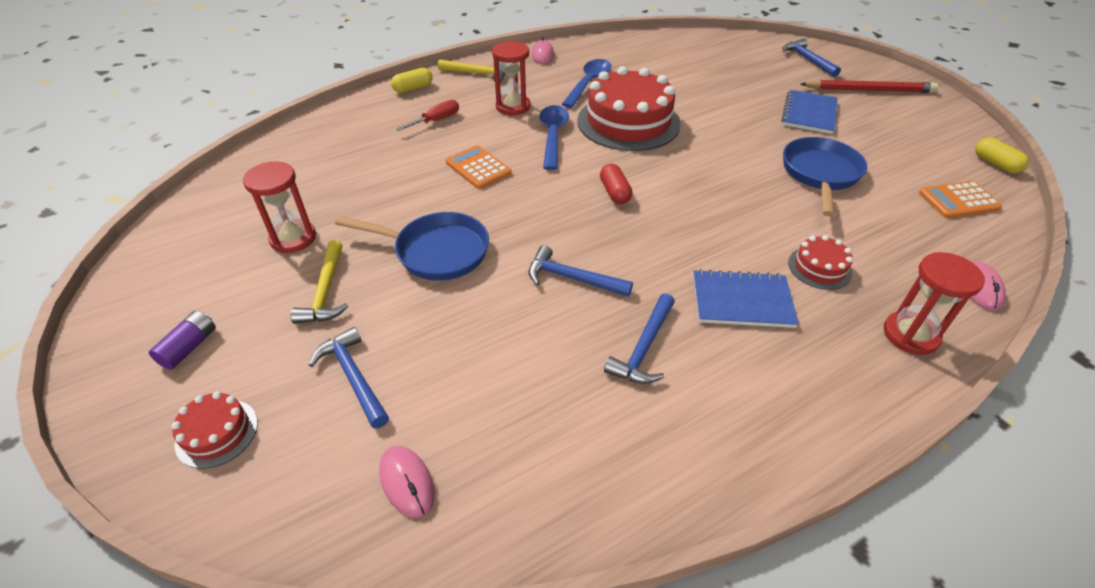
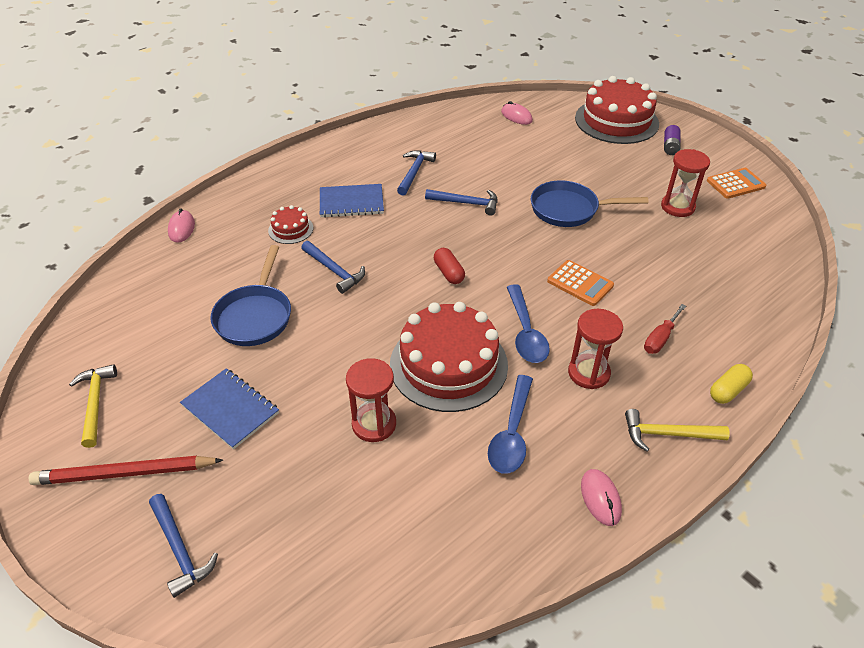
camera: 170 degrees right, 0 degrees up
(217, 433) = (616, 121): red cake -> red cake, size x2.20
(325, 291) = (622, 179): yellow hammer -> yellow hammer (95, 403)
(353, 377) = (570, 145): blue hammer -> blue hammer (334, 271)
(809, 113) = (230, 409): blue notebook -> blue notebook turned 60 degrees counterclockwise
(910, 335) = (249, 195): red hourglass -> red hourglass (374, 424)
(958, 200) = (139, 301): orange calculator -> orange calculator (735, 184)
(995, 164) = (64, 352): yellow capsule -> none

